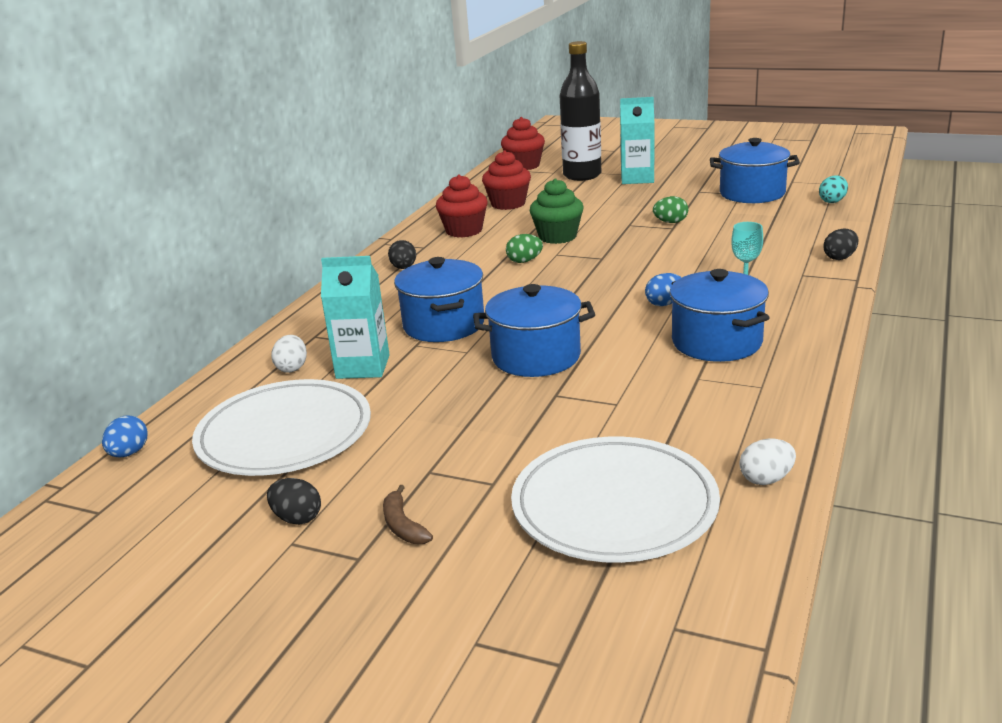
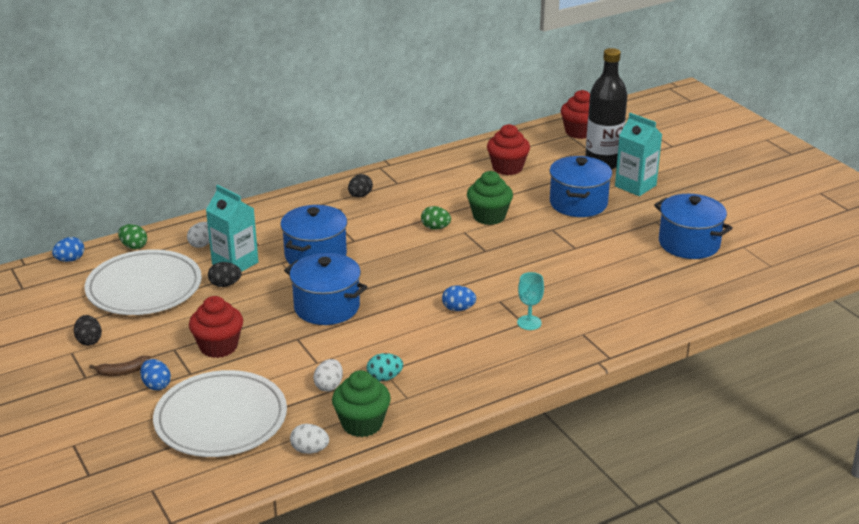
camera: 35 degrees right, 5 degrees up
(403, 525) = (123, 372): brown banana -> brown banana turned 120 degrees counterclockwise
(464, 231) = (441, 180): red cupcake -> red cupcake (218, 346)
(472, 516) = (156, 385): none -> blue egg
(669, 415) = (329, 386): none -> white egg
(670, 222) = (582, 242): green egg -> green egg (134, 246)
(716, 342) = (437, 354): blue pot -> blue pot (578, 203)
(767, 428) = (362, 424): none -> green cupcake
(832, 201) = (732, 282): turquoise egg -> turquoise egg (384, 378)
(840, 258) = (634, 334): black egg -> black egg (225, 284)

